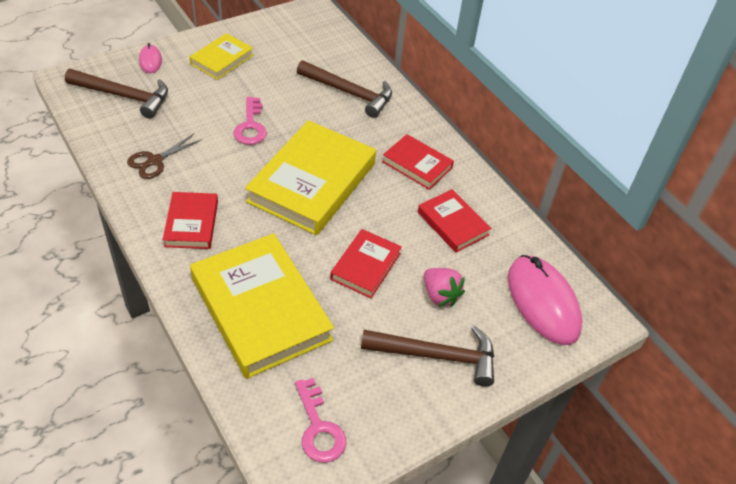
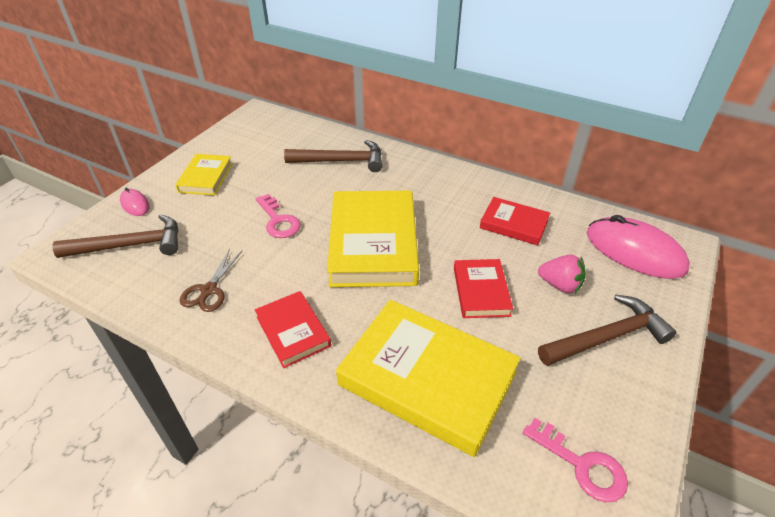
camera: 25 degrees left, 5 degrees down
(417, 165) = (444, 192): red book -> none

